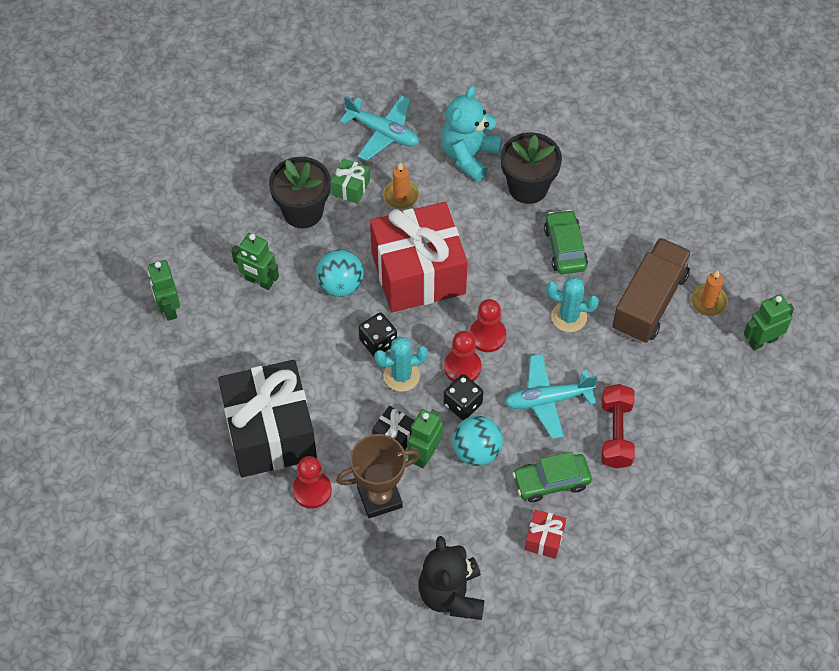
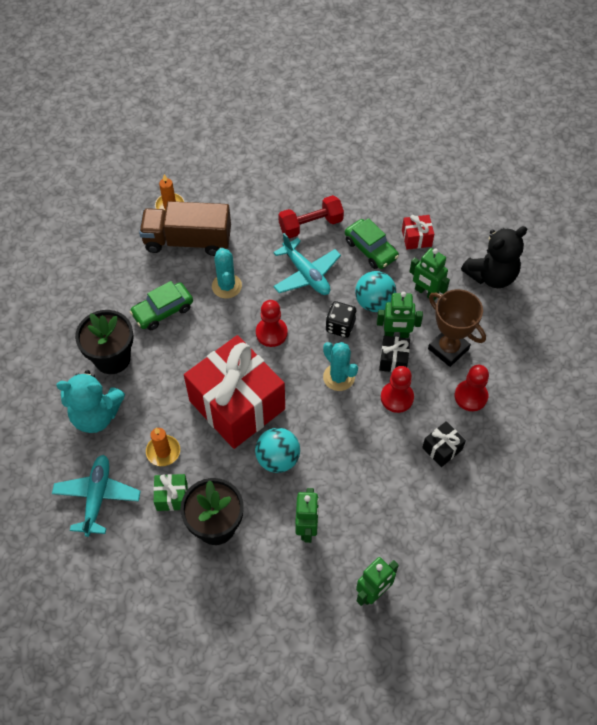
camera: 115 degrees left, 0 degrees up
(270, 433) = (442, 449): black gift -> black gift, size x0.40
(378, 342) = (317, 406): black dice -> none
(462, 367) = (308, 339): red pawn -> red pawn (397, 397)
(762, 341) = (188, 166): green robot -> green robot (426, 293)

